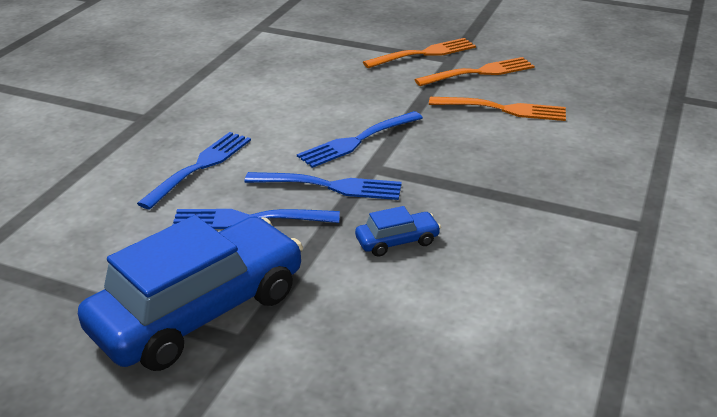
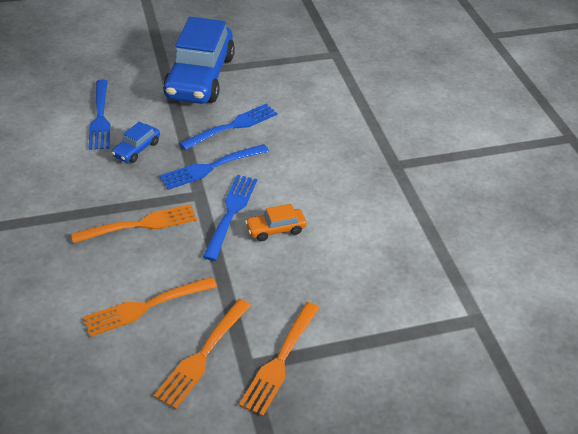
camera: 140 degrees right, 10 degrees up
(200, 167) = (305, 145): blue fork -> blue fork (100, 117)
(331, 115) = (275, 229): none -> orange car
(459, 164) = (140, 224): none -> orange fork

